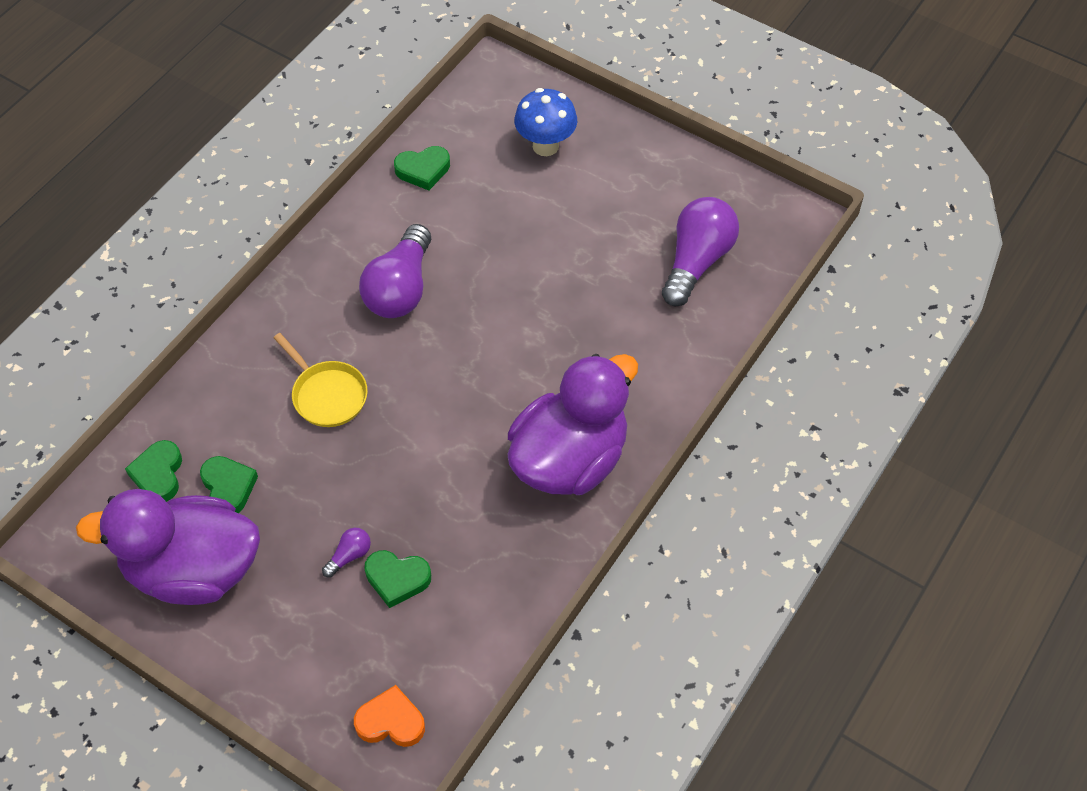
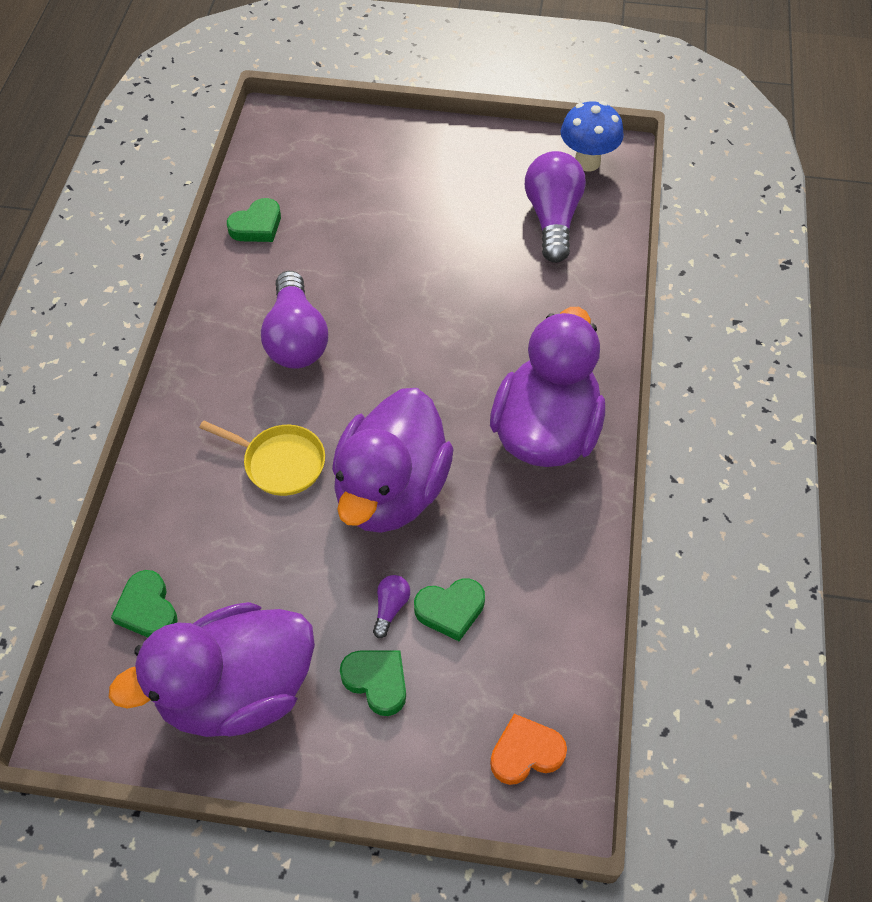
camera: 25 degrees left, 0 degrees up
(228, 487) = (229, 592): green heart -> green heart (377, 681)
(406, 457) = (391, 490): none -> purple duck
(545, 146) = (359, 167): blue mushroom -> blue mushroom (587, 162)

